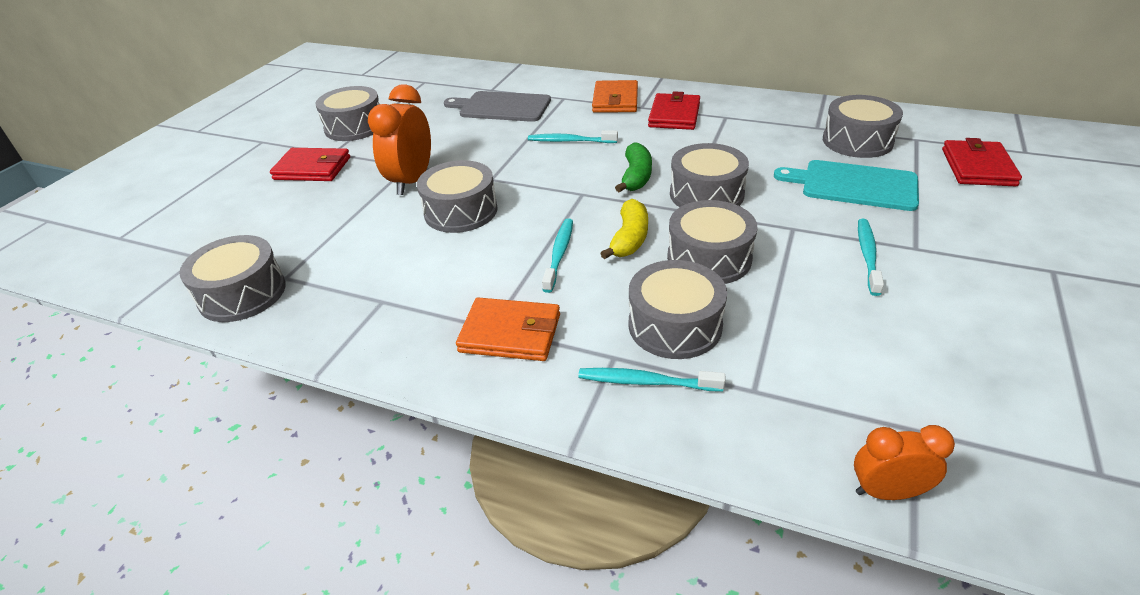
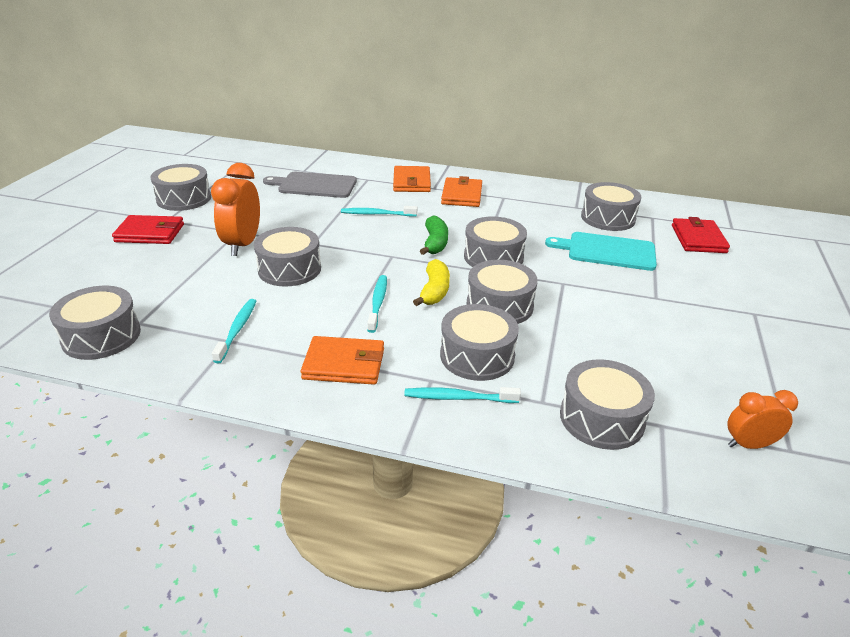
camera: 10 degrees left, 5 degrees down
(674, 115) = (462, 195): red wallet -> orange wallet
(832, 416) = (601, 418): none -> grey drum
(867, 255) = (620, 303): turquoise toothbrush -> turquoise toothbrush (237, 330)
(887, 492) = (644, 468): orange clock -> orange clock (749, 445)

